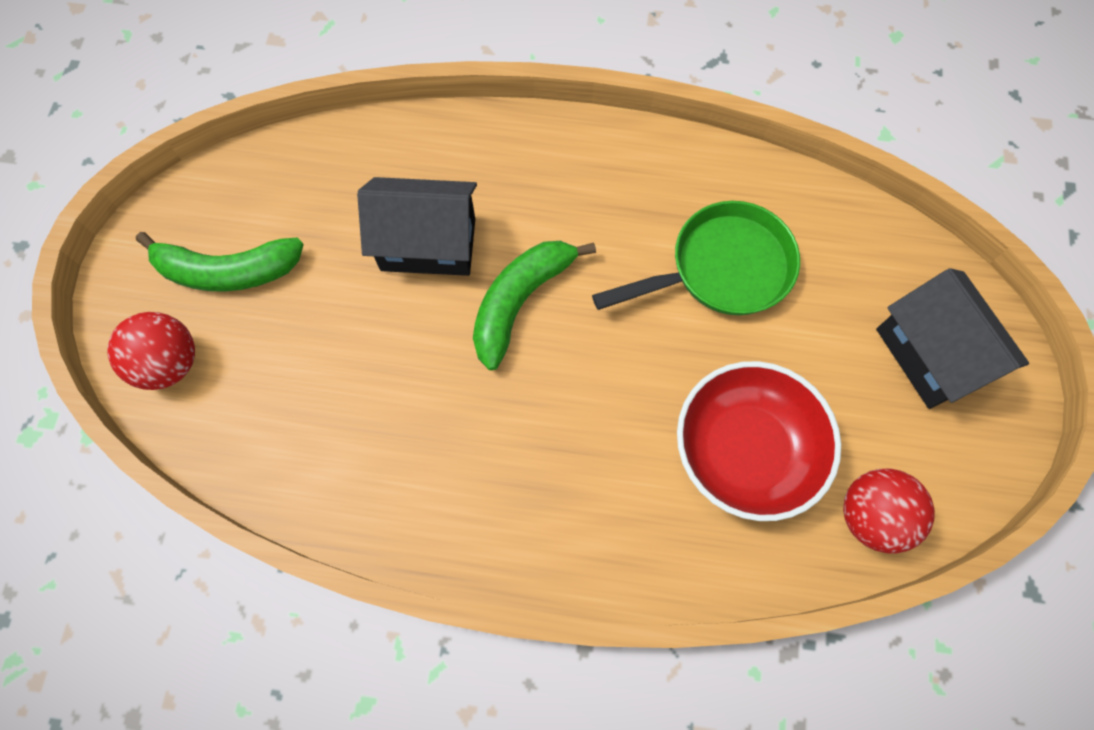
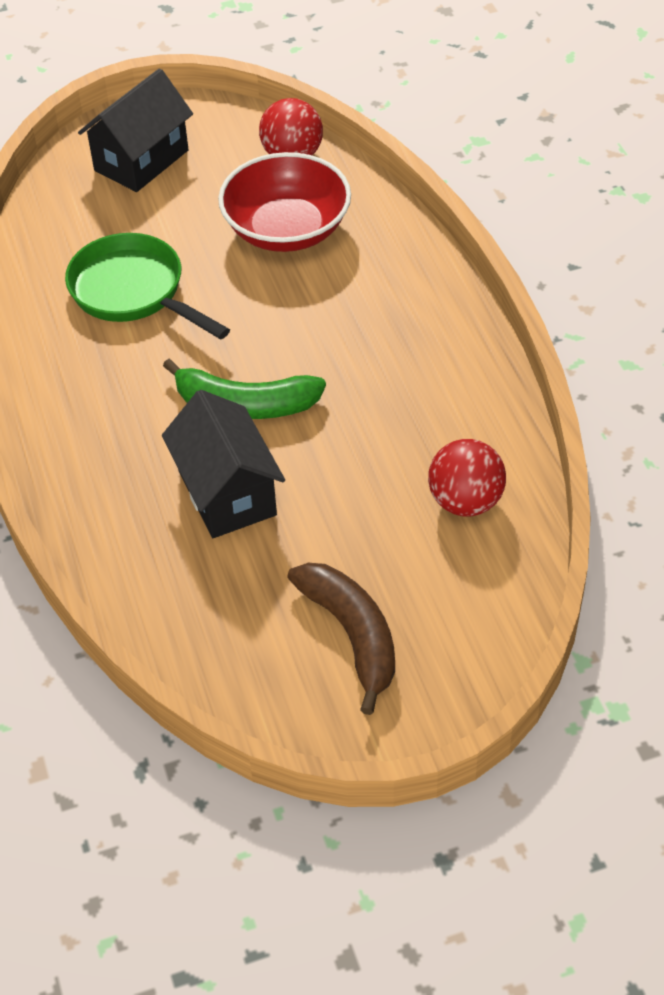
camera: 115 degrees left, 20 degrees down
(170, 363) = (472, 627): red ball -> red ball (465, 501)
(228, 270) = (351, 635): green banana -> brown banana

